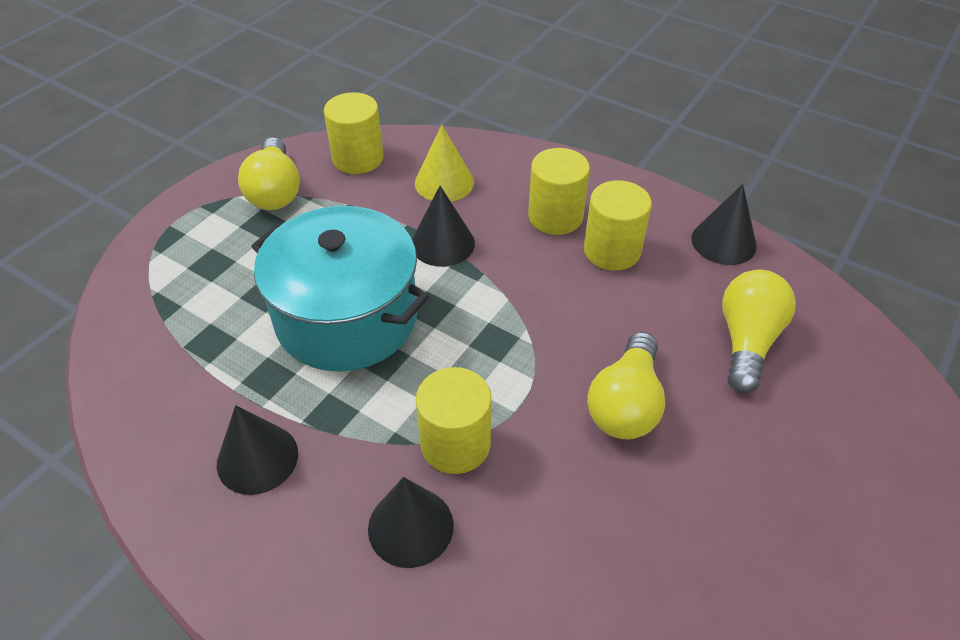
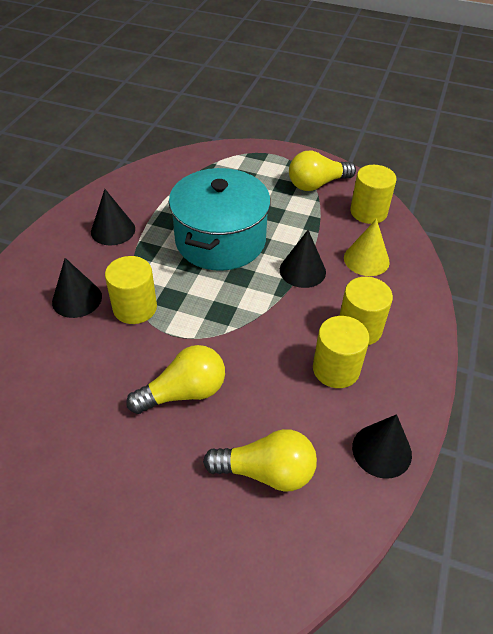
camera: 75 degrees right, 0 degrees up
(625, 404) = (184, 392): yellow light bulb -> yellow light bulb turned 150 degrees clockwise

